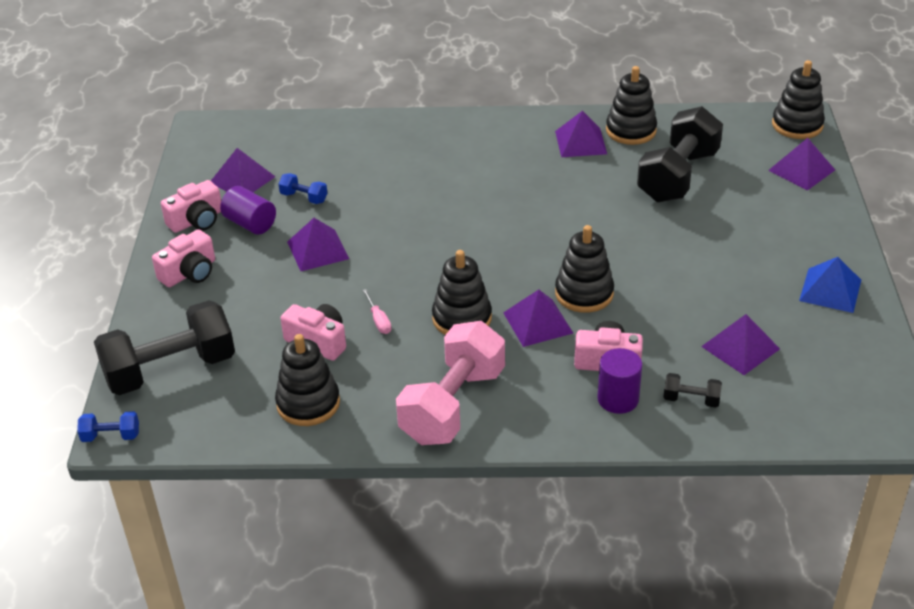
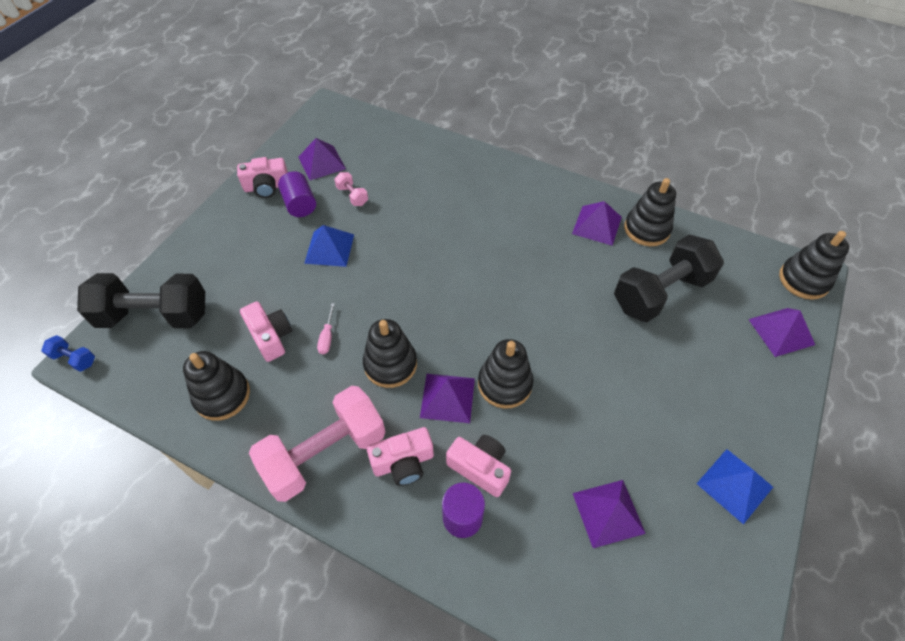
camera: 25 degrees right, 15 degrees up
(189, 272) = (230, 231): pink camera -> pink camera (403, 462)
(304, 198) = (352, 196): blue dumbbell -> pink dumbbell
(318, 250) = (329, 248): purple pyramid -> blue pyramid
(691, 399) = (526, 552): black dumbbell -> none

